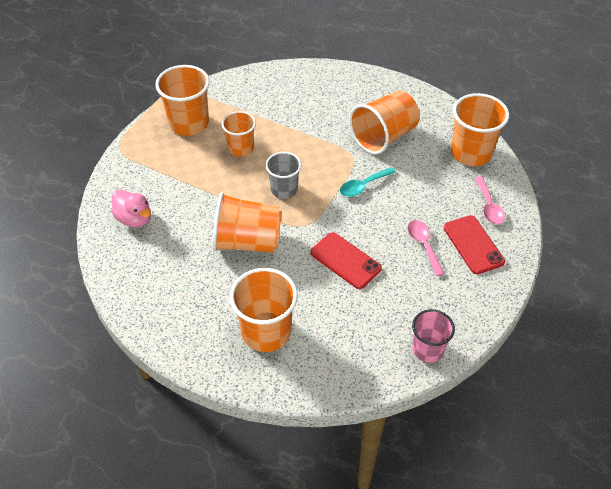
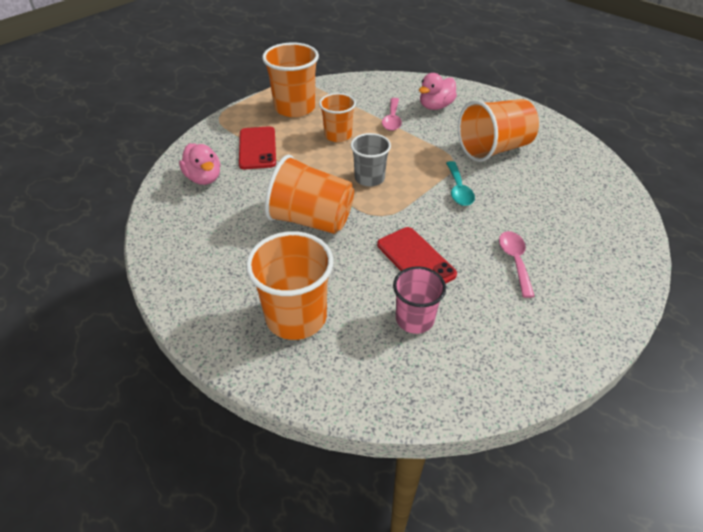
camera: 15 degrees right, 5 degrees down
(321, 98) = (435, 106): none -> pink duck
(363, 186) = (458, 189): turquoise spoon -> turquoise spoon turned 75 degrees counterclockwise
(428, 349) = (492, 382): pink cup -> pink cup (414, 319)
(471, 153) = (592, 179): orange cup -> none
(473, 244) = (578, 272): red phone -> red phone (257, 148)
(488, 206) = (604, 235): pink spoon -> pink spoon (392, 119)

